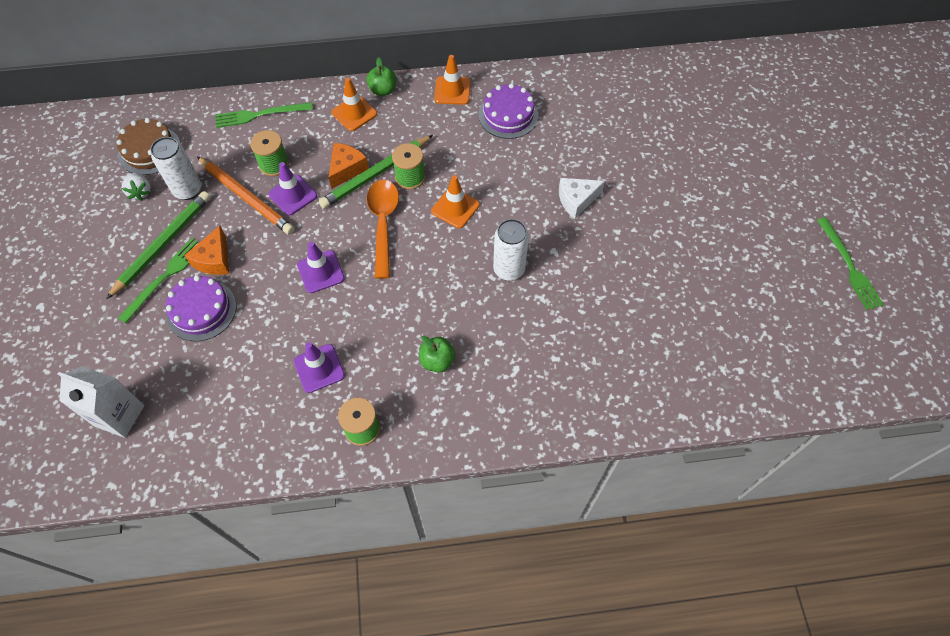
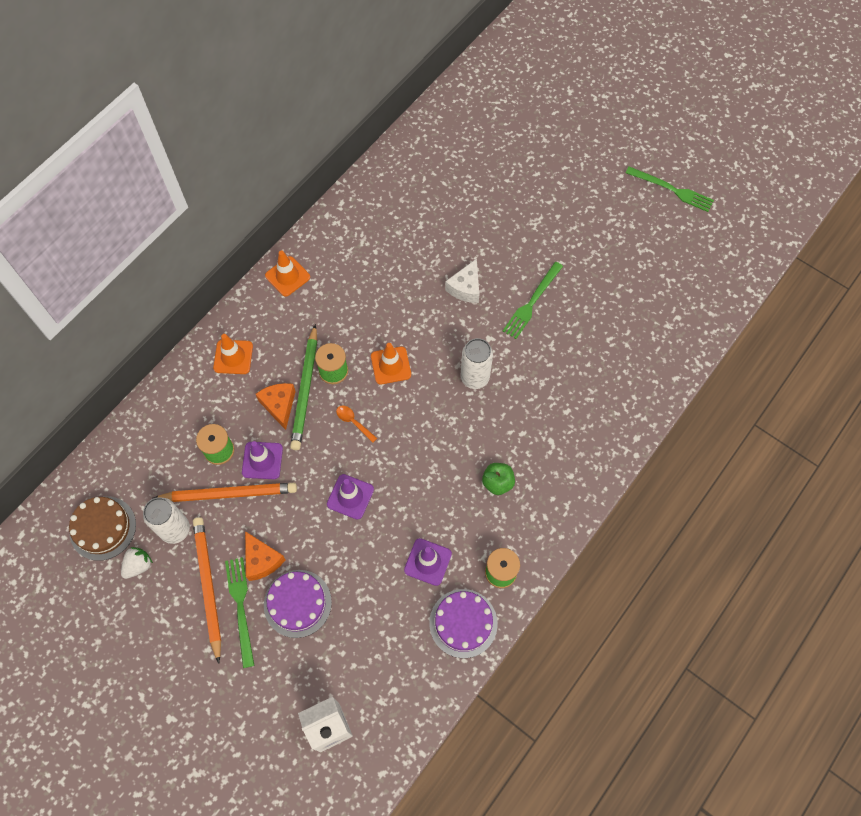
camera: 45 degrees left, 5 degrees up
(140, 192) = (138, 565): white strawberry -> white strawberry turned 75 degrees counterclockwise
(163, 244) = (208, 586): green pencil -> orange pencil
(260, 115) = (159, 422): green fork -> green fork (532, 302)
(383, 90) = (234, 320): green apple -> none
(383, 224) = (353, 422): orange spoon -> orange spoon, size x0.47
(508, 115) = (350, 262): purple cake -> purple cake (463, 623)

